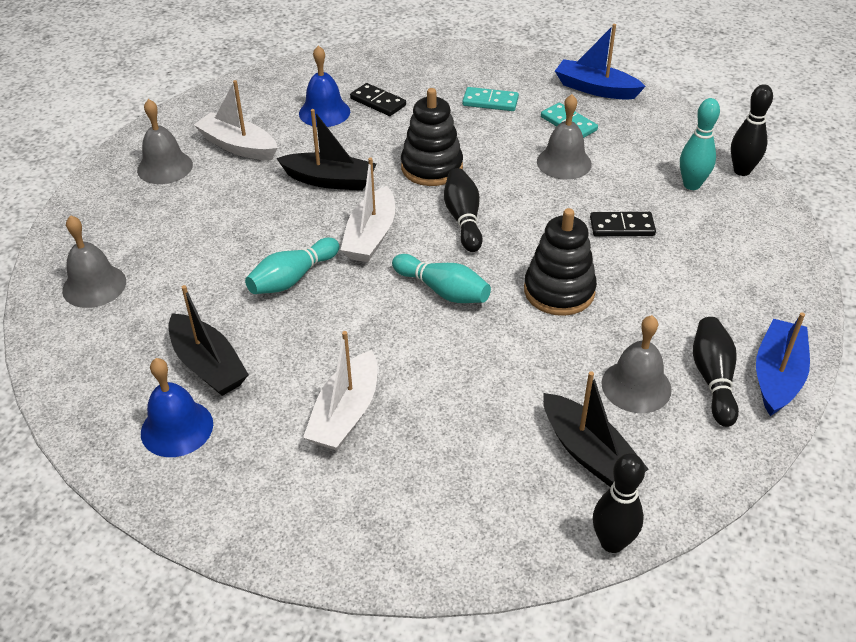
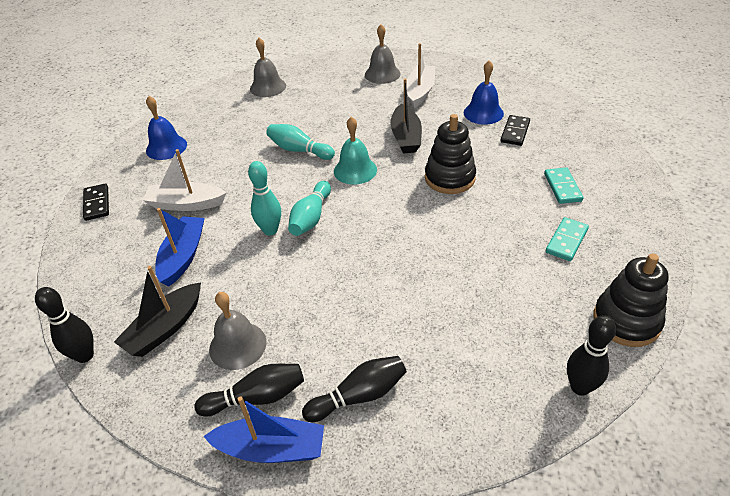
camera: 75 degrees right, 0 degrees up
(208, 365) = (215, 142): black boat -> none
(371, 236) = (355, 170): white boat -> turquoise bell
(463, 219) = (396, 209): black bowling pin -> black bowling pin (359, 396)
(559, 291) = (333, 279): black stacking toy -> black stacking toy (626, 321)
(564, 162) = (504, 249): grey bell -> none
(596, 89) = (640, 248): blue boat -> blue boat (183, 256)
(622, 227) = (433, 304): black domino -> black domino (97, 203)
(691, 185) = (527, 346): turquoise bowling pin -> turquoise bowling pin (270, 230)

